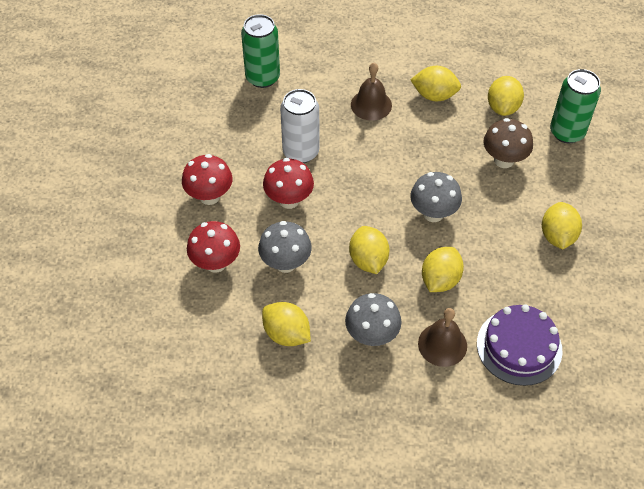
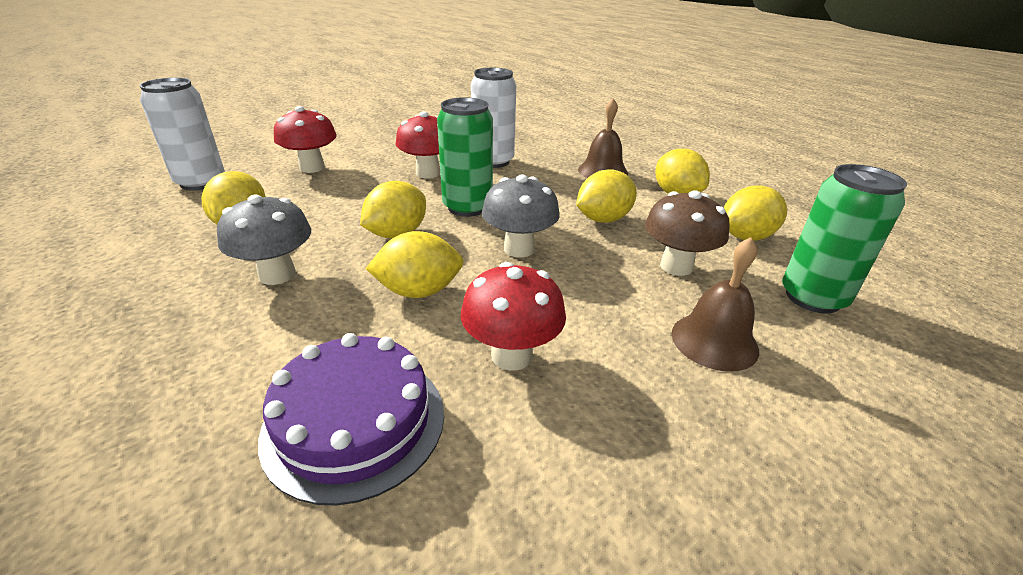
camera: 50 degrees right, 20 degrees down
(185, 340) = (201, 182): none -> white can
(209, 196) = (389, 145): red mushroom -> red mushroom (511, 355)
(262, 77) = (547, 127): green can -> green can (467, 207)
(285, 263) = (344, 195): grey mushroom -> none
(442, 344) = (301, 336): brown bell -> brown bell (714, 341)
(557, 236) = (630, 367): yellow lemon -> yellow lemon (603, 219)

